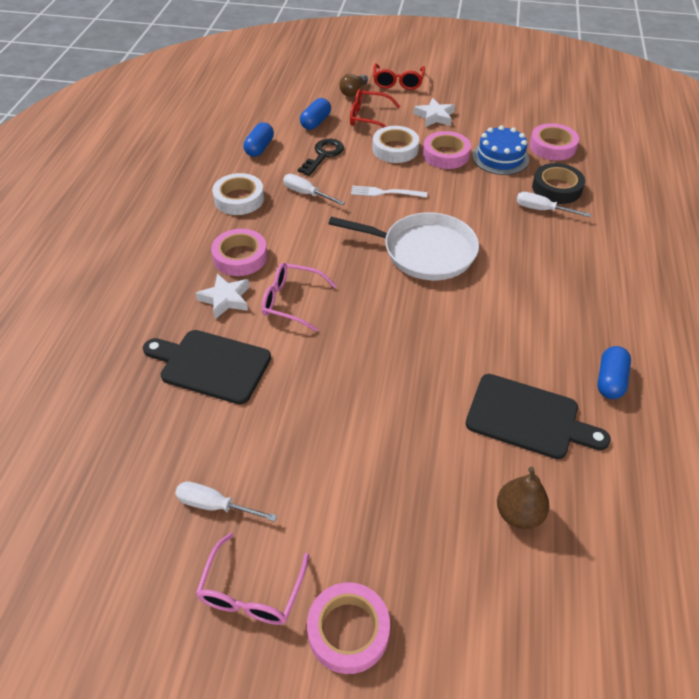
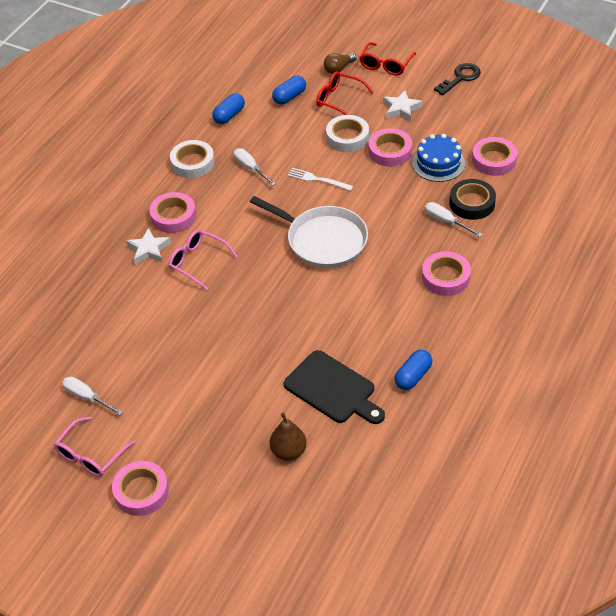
camera: 20 degrees right, 0 degrees up
(211, 365) = (119, 300): black cutting board -> none
(323, 155) = (281, 132): black key -> black key (460, 78)
(577, 265) = (445, 277): none -> pink tape

